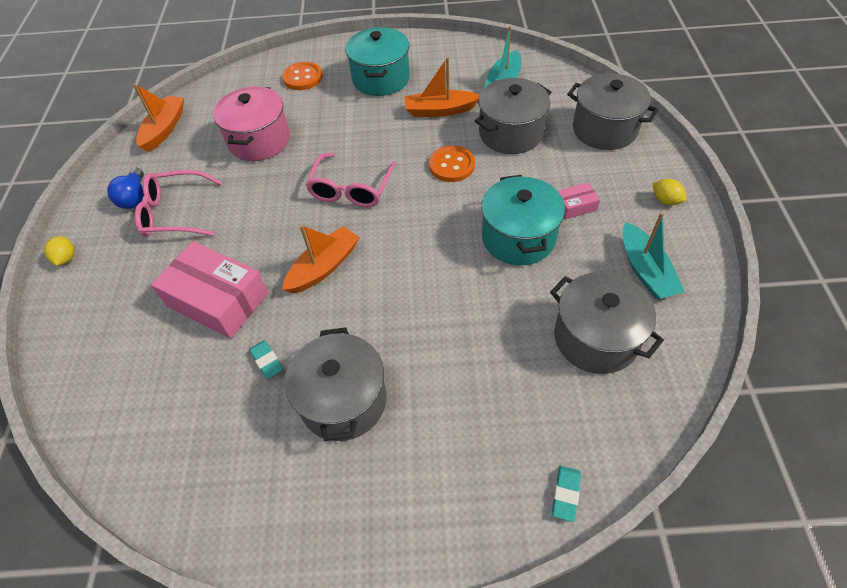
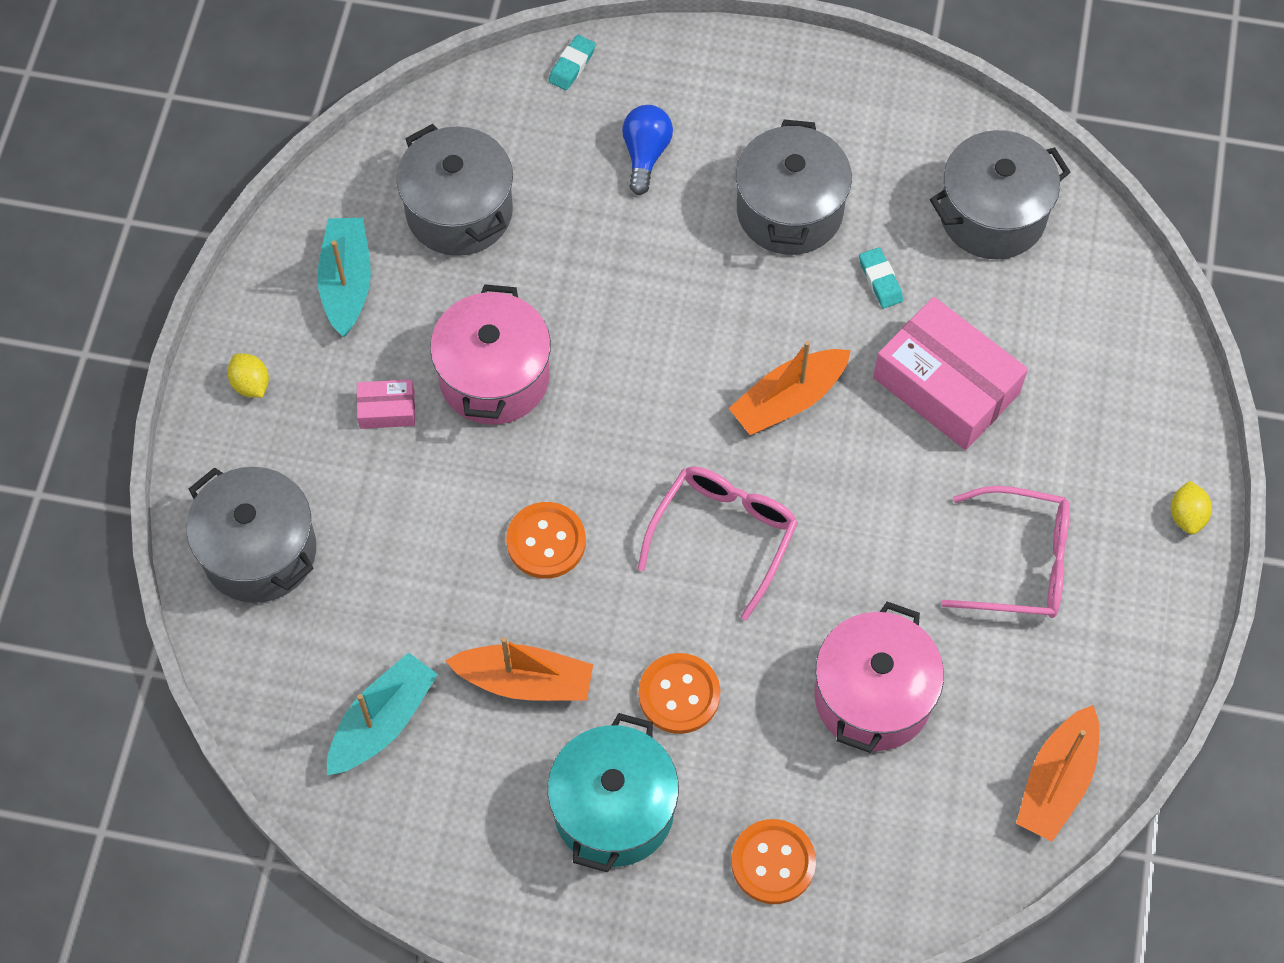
camera: 170 degrees left, 10 degrees up
(134, 197) = (1093, 616): blue light bulb -> blue light bulb (645, 154)
(360, 121) = (679, 694): none -> orange button
(511, 133) = (421, 587): grey pot -> grey pot (992, 215)
(518, 237) = (494, 377): turquoise pot -> pink pot

